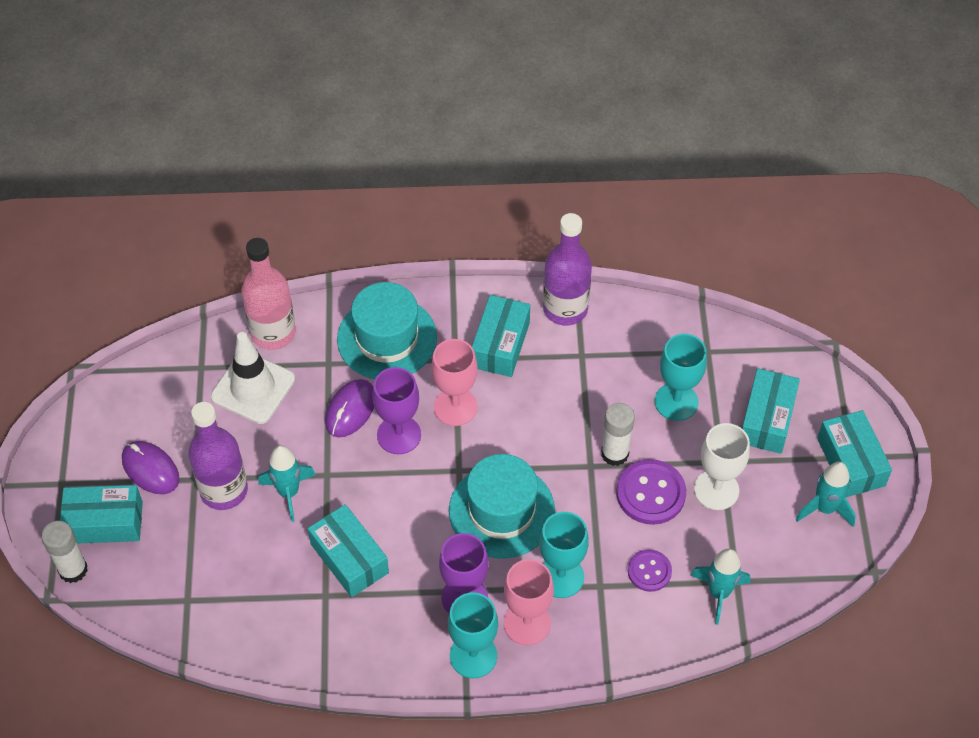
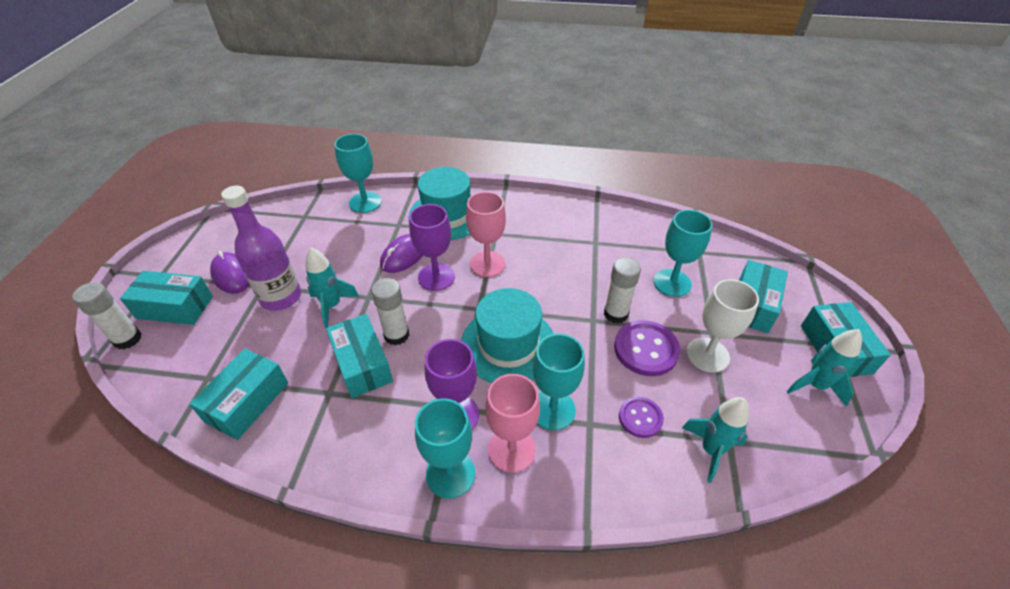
camera: 10 degrees right, 10 degrees down
(253, 388) = (336, 233): white traffic cone -> none
(273, 332) = (365, 202): pink bottle -> turquoise goblet
(375, 518) = (396, 335): none -> white glue stick
(500, 344) = (532, 229): turquoise box -> turquoise box (247, 402)
(565, 308) = (586, 213): purple bottle -> none

